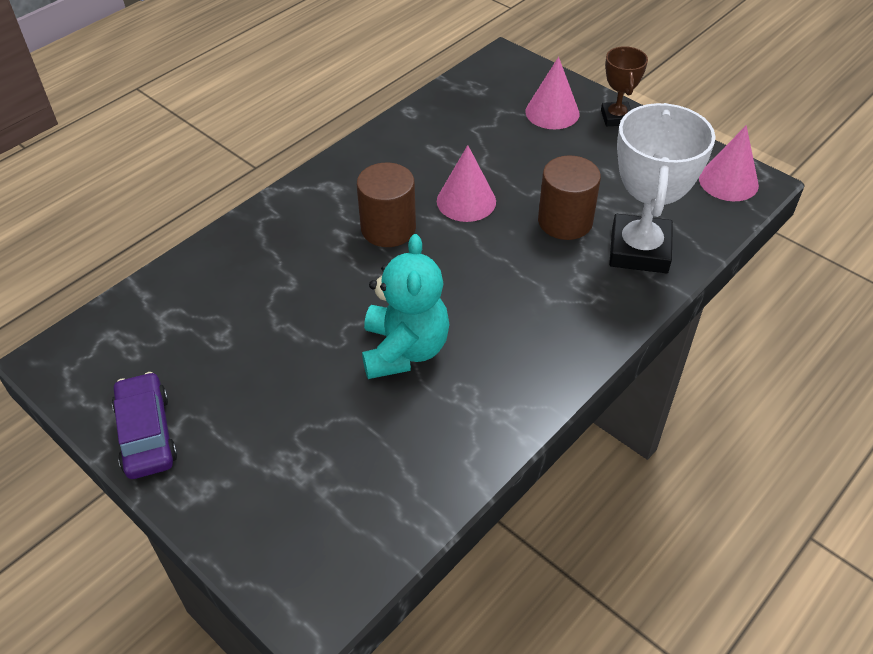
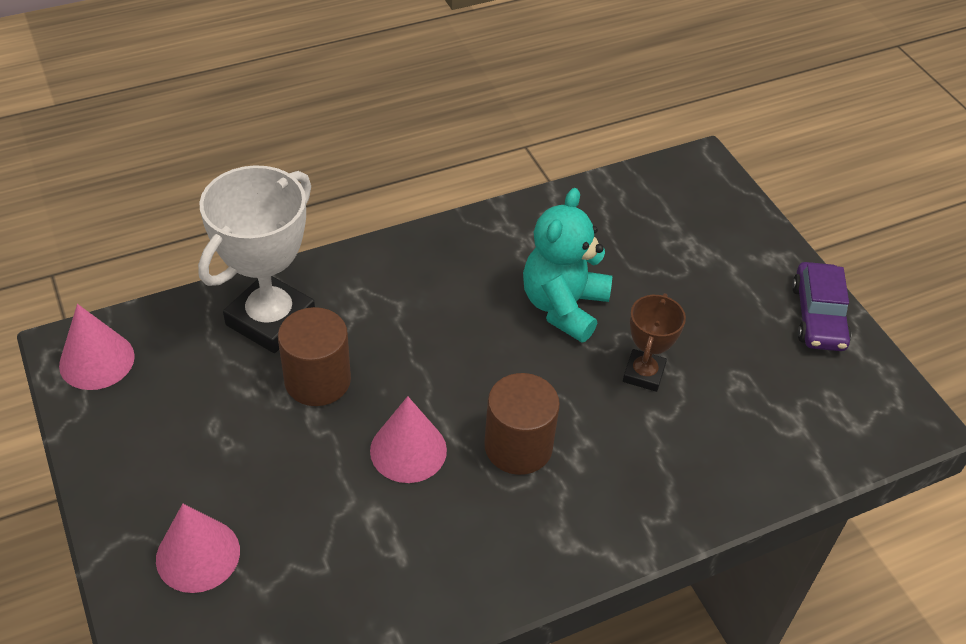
camera: 160 degrees left, 0 degrees up
(616, 117) = (124, 509): brown trophy -> brown trophy (643, 374)

